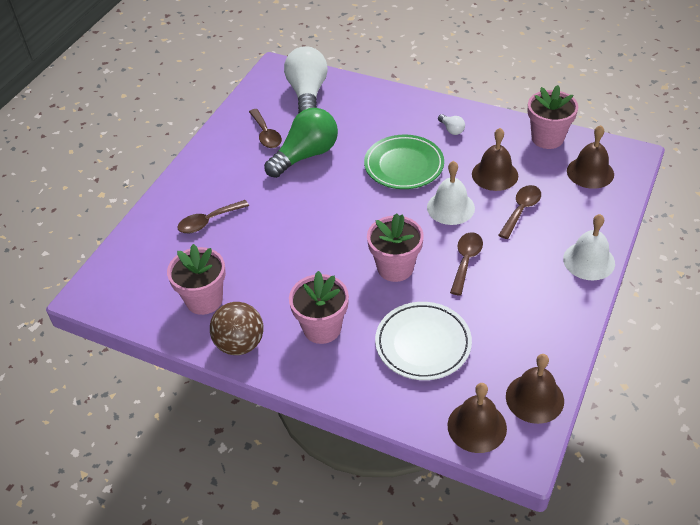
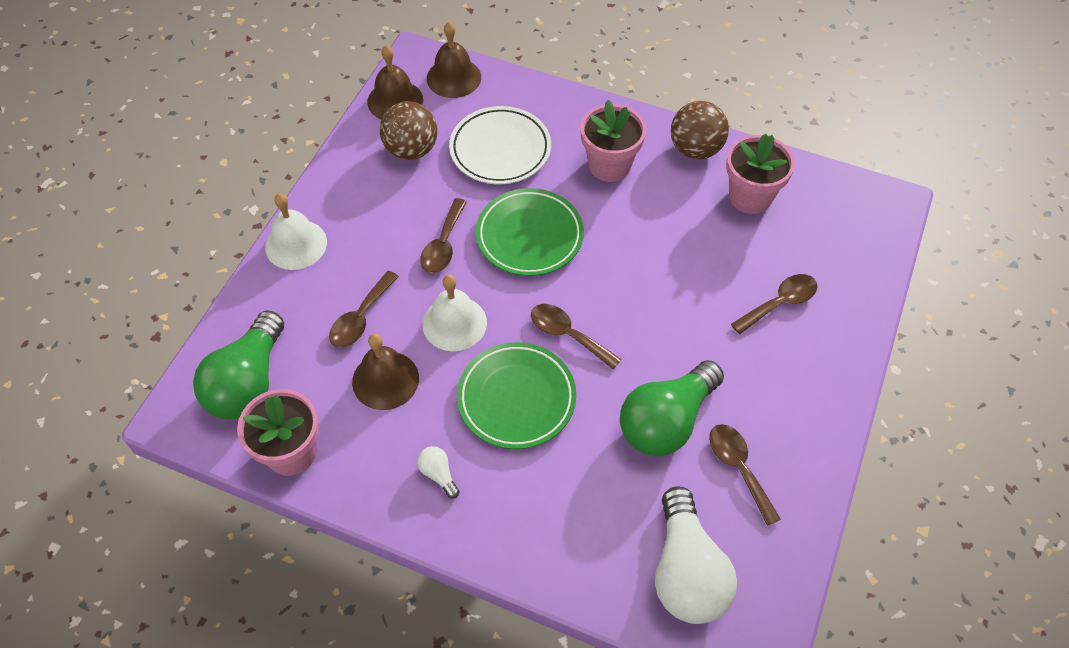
camera: 175 degrees right, 10 degrees up
(367, 201) = (567, 335): none -> brown spoon
(395, 268) = (529, 236): pink flower pot -> green plate
(507, 344) = (411, 150): none -> brown ball
(590, 172) = (248, 382): brown bell -> green light bulb

